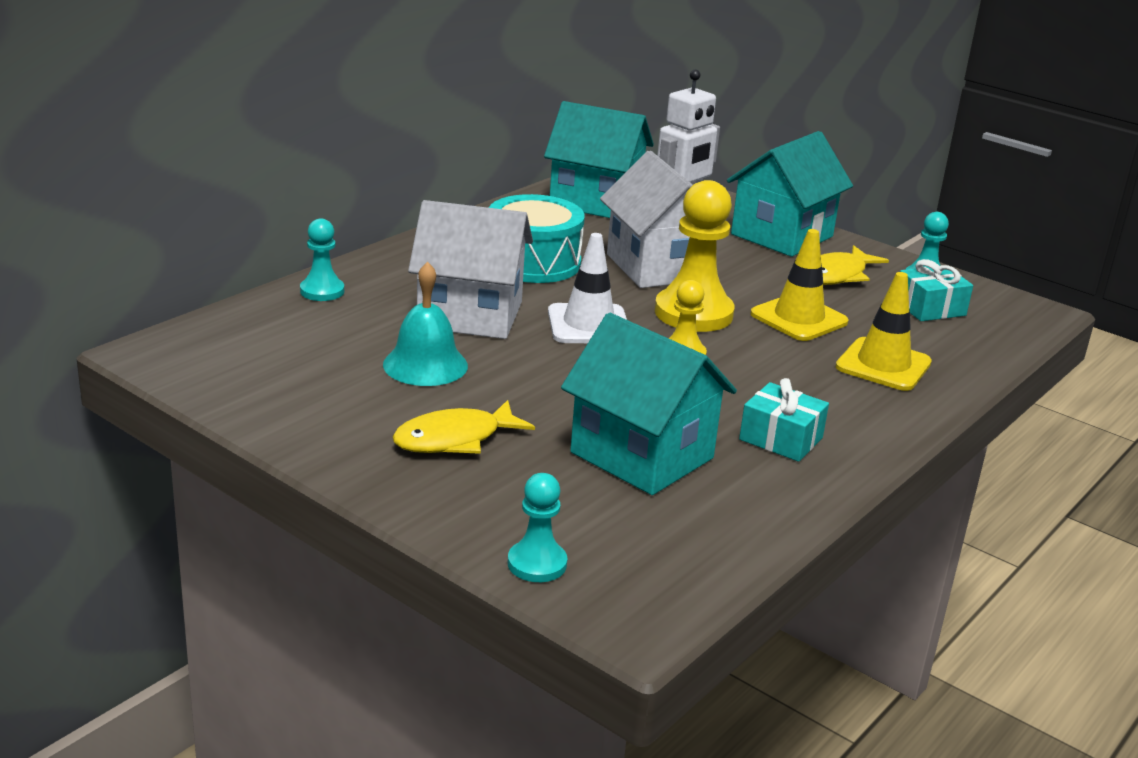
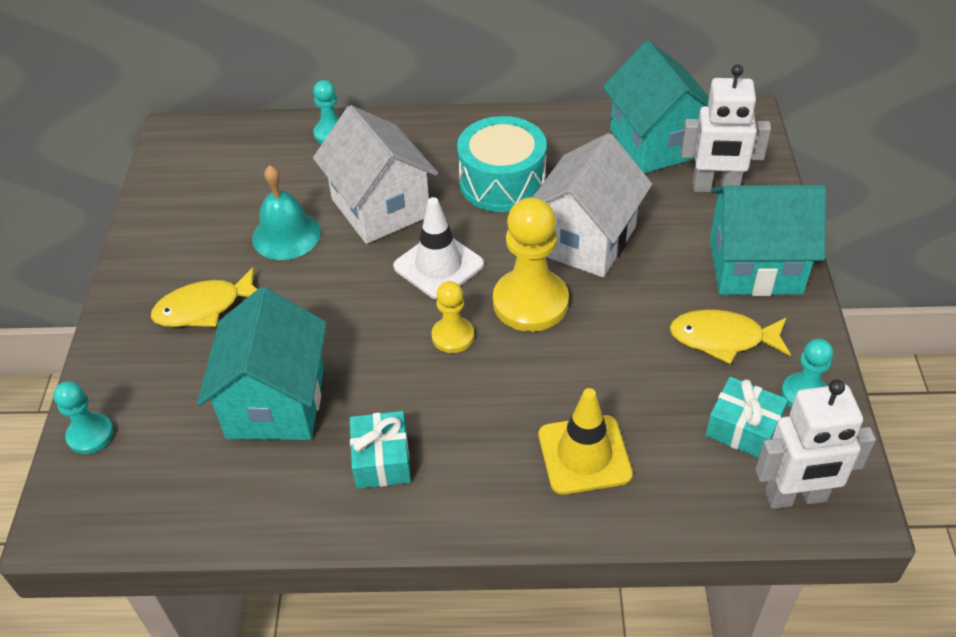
camera: 55 degrees right, 20 degrees up
(454, 439) = (204, 308): yellow fish -> yellow fish turned 45 degrees counterclockwise
(799, 318) = (603, 361): yellow traffic cone -> none
(1011, 322) = (796, 497): none -> white robot

